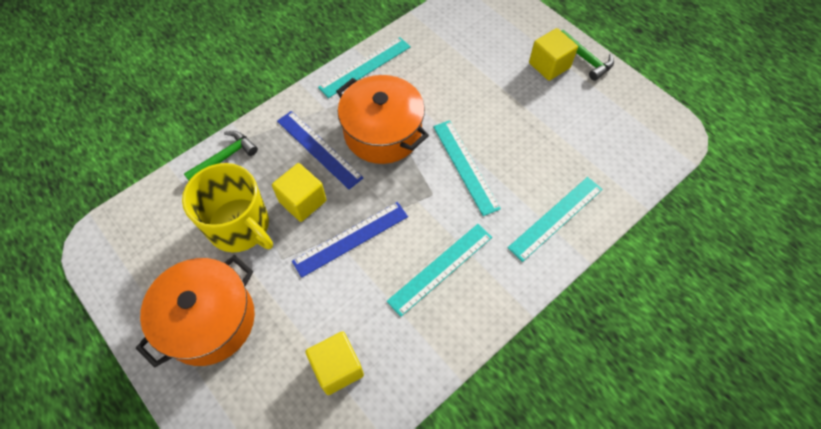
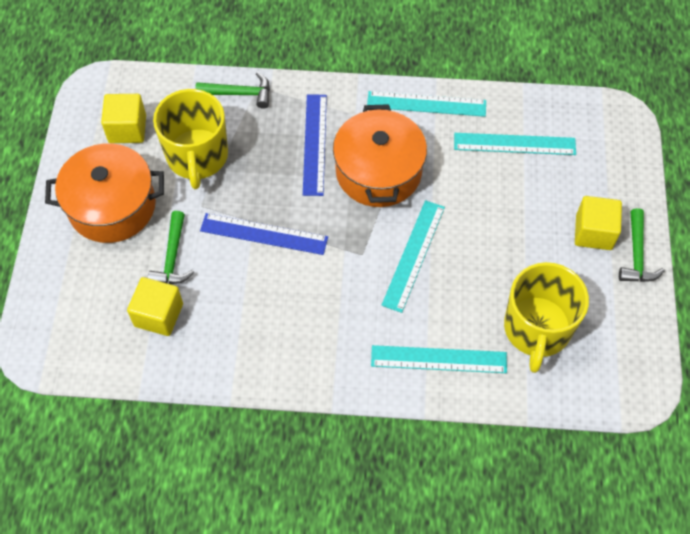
camera: 45 degrees right, 0 degrees up
(301, 315) = (172, 257): none -> green hammer
(302, 201) = (259, 175): yellow cube -> yellow cube (127, 129)
(440, 268) = (304, 314): turquoise ruler -> turquoise ruler (514, 144)
(586, 148) = (536, 329): none -> yellow mug

